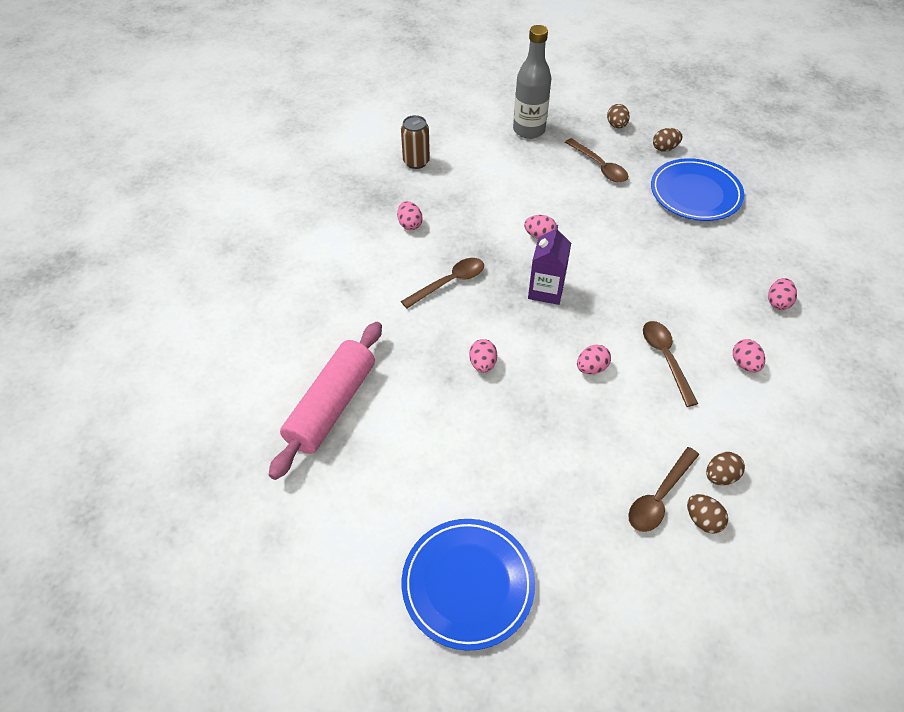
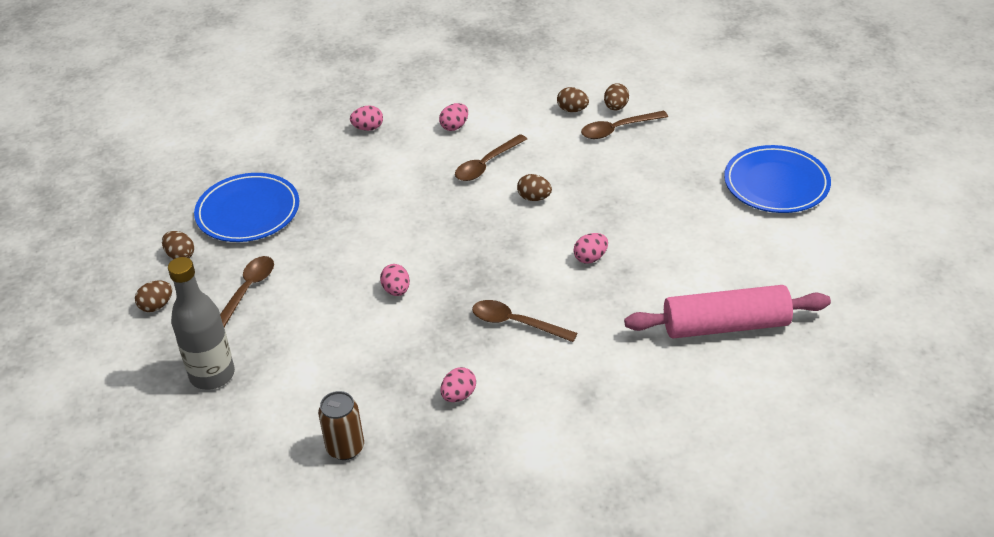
camera: 120 degrees left, 10 degrees down
(546, 290) = (468, 256): purple carton -> none
(591, 368) = (534, 198): pink egg -> brown egg
(659, 497) = (618, 129): brown spoon -> brown spoon turned 150 degrees clockwise

